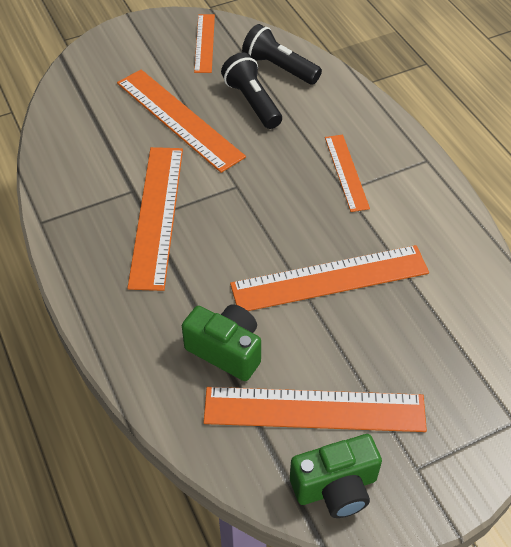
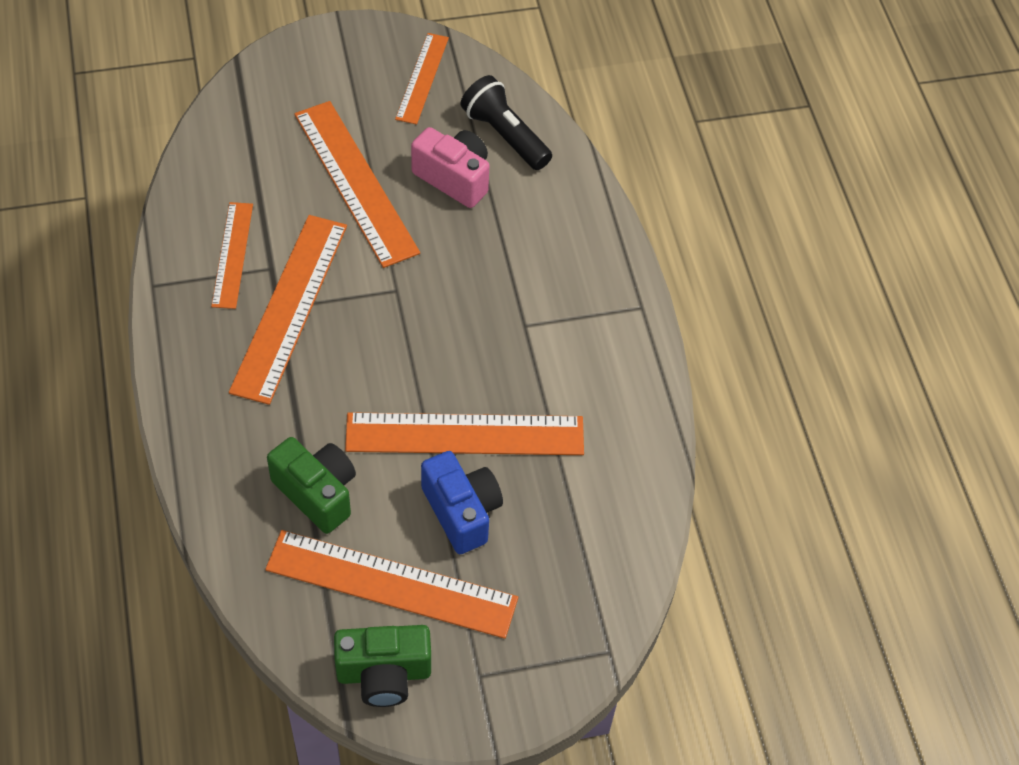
camera: 10 degrees right, 5 degrees up
(252, 102) = (454, 178): black flashlight -> pink camera
(346, 172) = (535, 301): orange ruler -> orange ruler (232, 255)
(350, 338) = (462, 512): none -> blue camera

